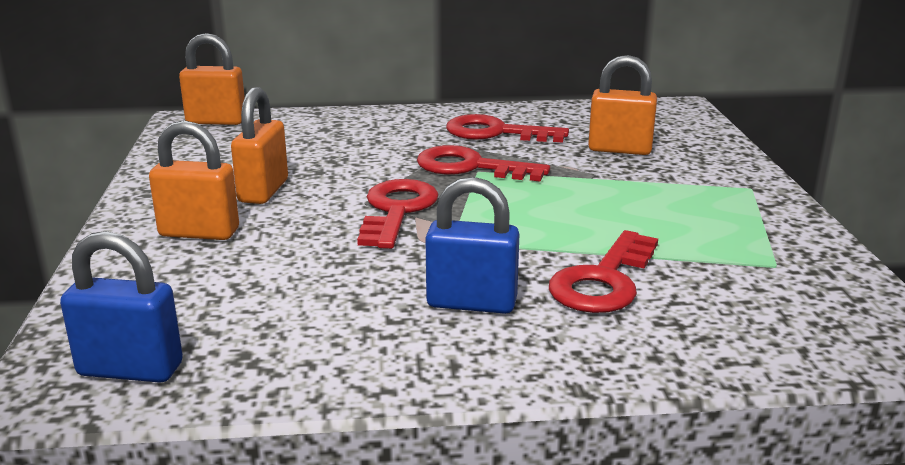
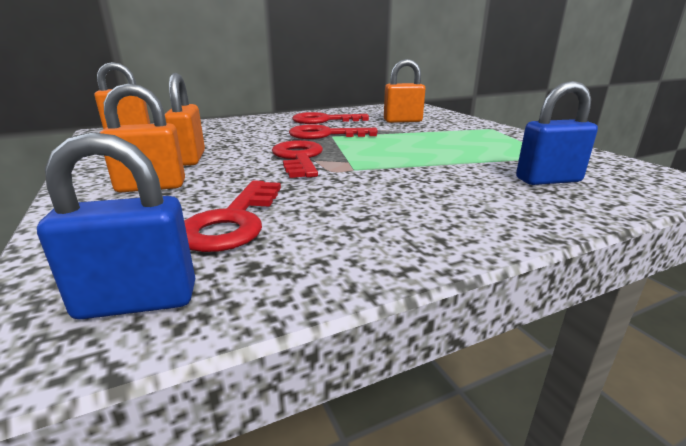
camera: 20 degrees left, 0 degrees up
(471, 303) = (406, 199): blue padlock -> blue padlock (548, 180)
(603, 281) = (475, 175): red key -> red key (233, 221)

